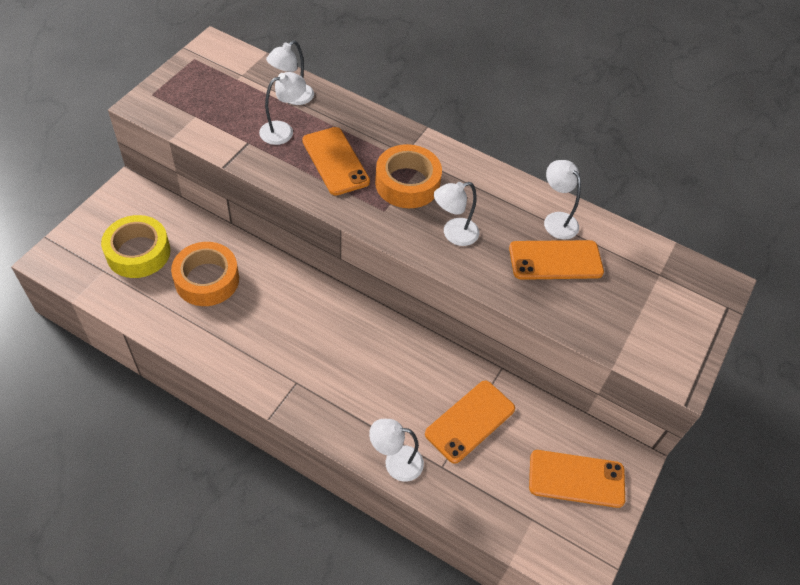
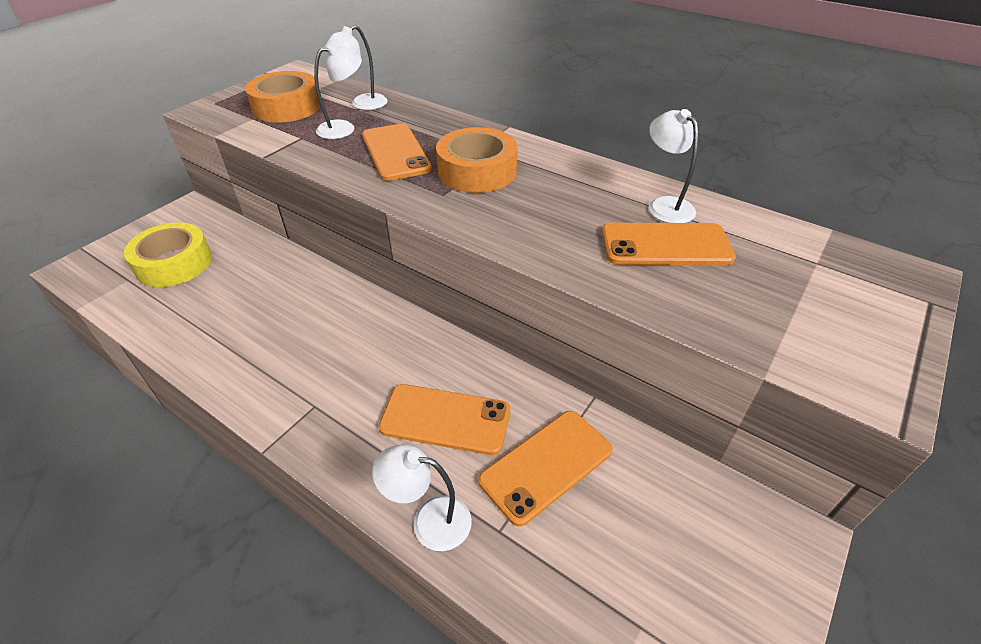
camera: 10 degrees right, 10 degrees down
(207, 280) = (241, 290): orange tape -> orange tape (286, 107)
(453, 234) = (528, 217): white lamp -> none
(576, 478) = (711, 560): orange phone -> orange phone (445, 419)

